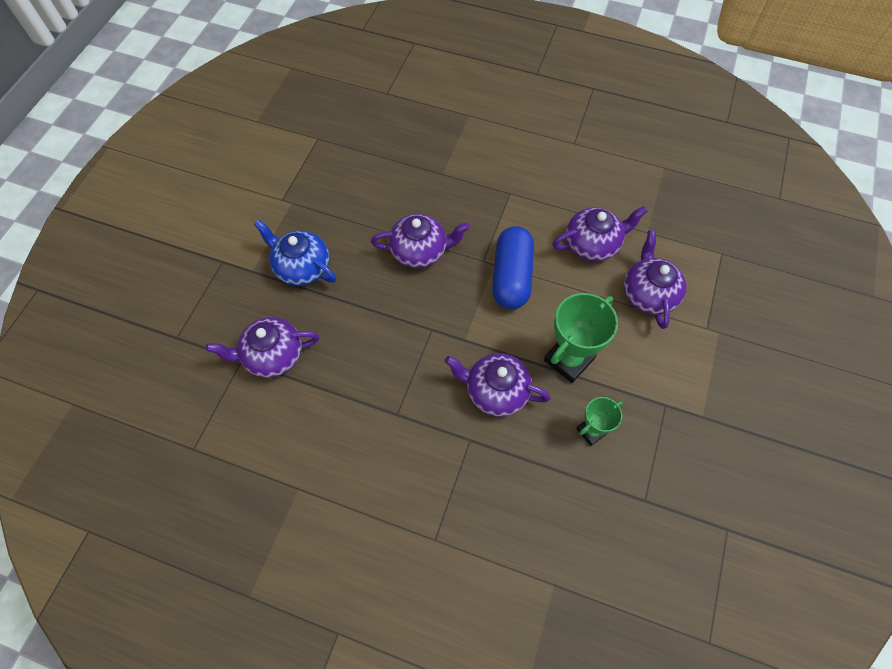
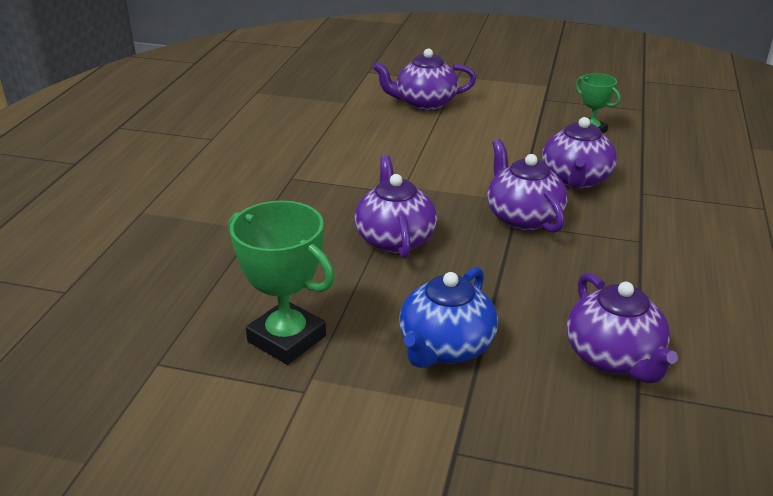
camera: 95 degrees left, 30 degrees down
(511, 277) = (421, 174): blue capsule -> none
(568, 359) = (518, 141): green trophy -> green trophy (286, 339)
(592, 244) = (366, 129): purple teapot -> purple teapot (523, 217)

